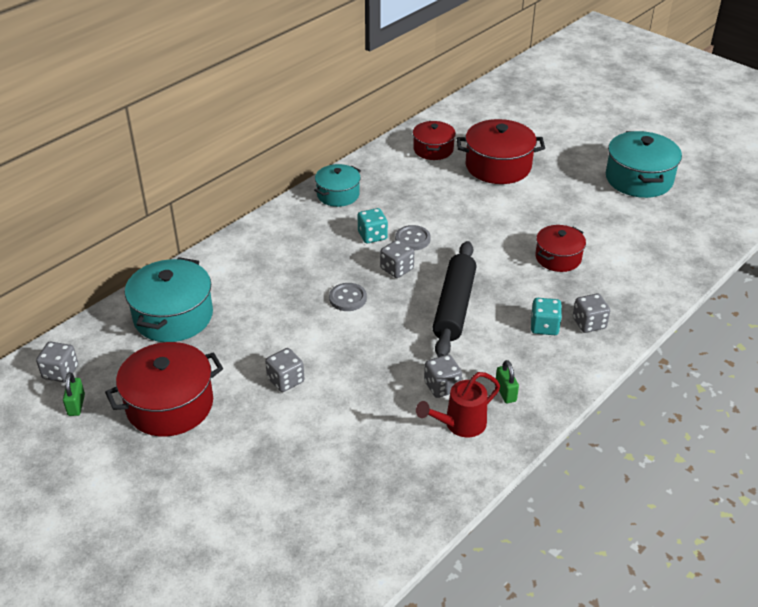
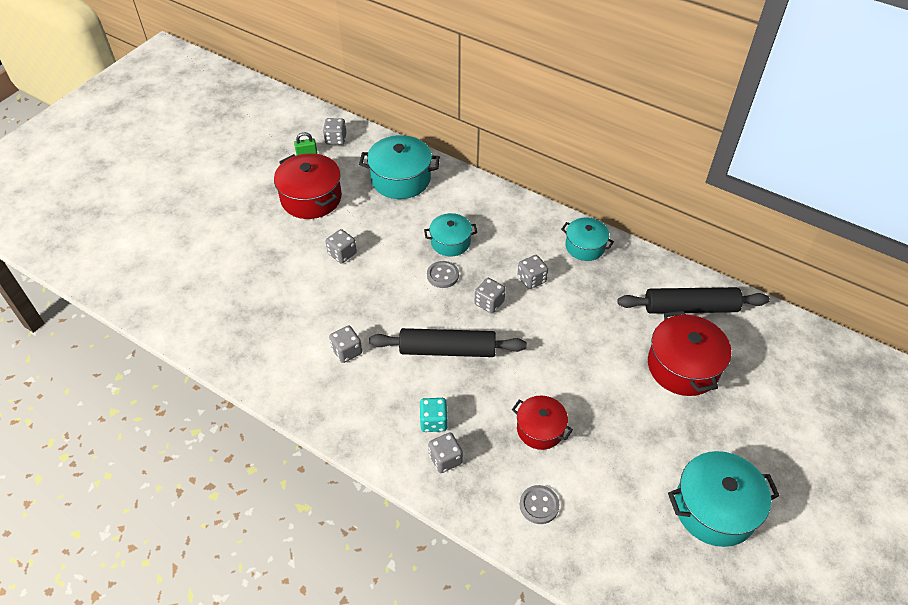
camera: 80 degrees right, 10 degrees up
(298, 286) = (450, 242): none -> turquoise pot
(372, 236) = (531, 279): turquoise dice -> grey dice
(412, 239) = (535, 309): grey button -> grey button (539, 505)
(433, 149) = (690, 308): red pot -> black rolling pin
(460, 424) = (306, 367): red watering can -> none
(505, 392) = (345, 396): green padlock -> none

